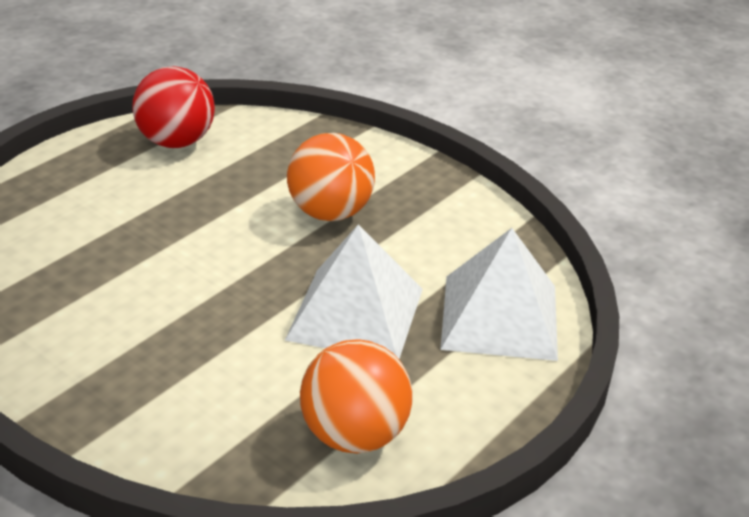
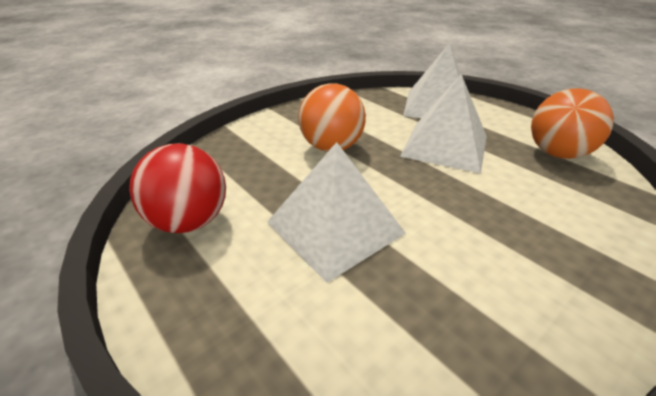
camera: 80 degrees left, 0 degrees up
(168, 224) = (335, 227): none -> white pyramid

